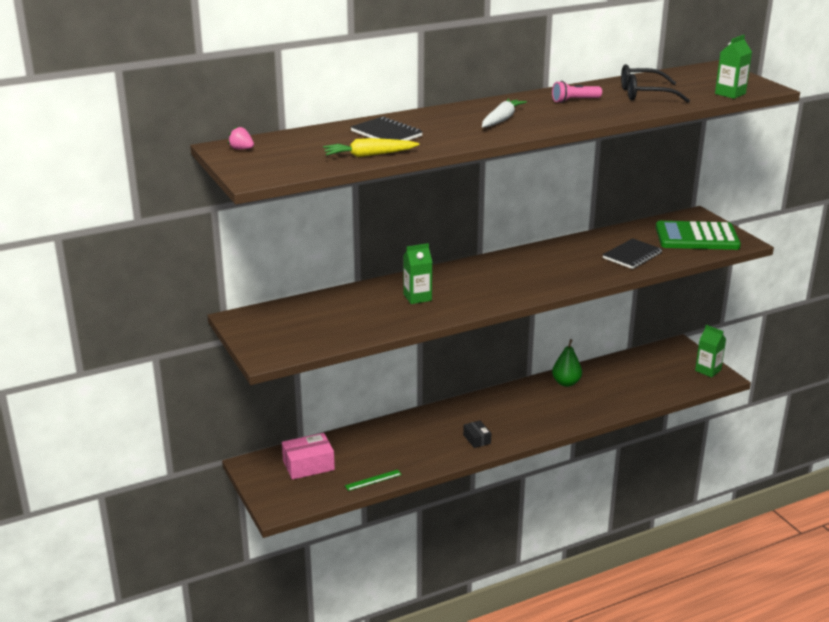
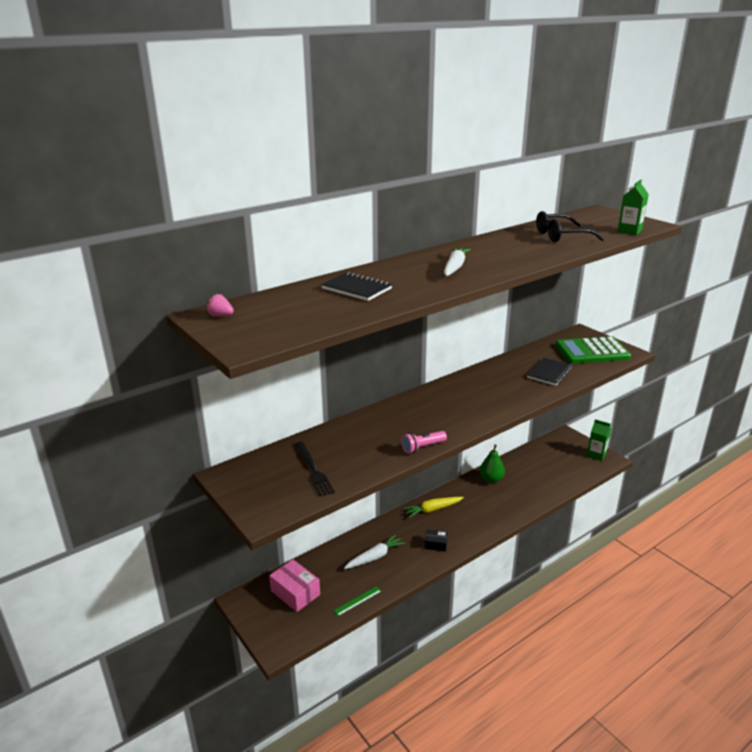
camera: 10 degrees left, 0 degrees up
(308, 465) = (295, 593): pink box -> pink box turned 75 degrees clockwise
(330, 323) = (313, 470): none -> black fork
(369, 155) = (351, 312): yellow carrot -> yellow carrot (433, 509)
(404, 443) = (375, 557): none -> white carrot
(417, 297) = (385, 433): green carton -> none
(477, 439) = (436, 544): black box -> black box turned 45 degrees counterclockwise
(574, 101) = (507, 245): pink flashlight -> pink flashlight (422, 447)

